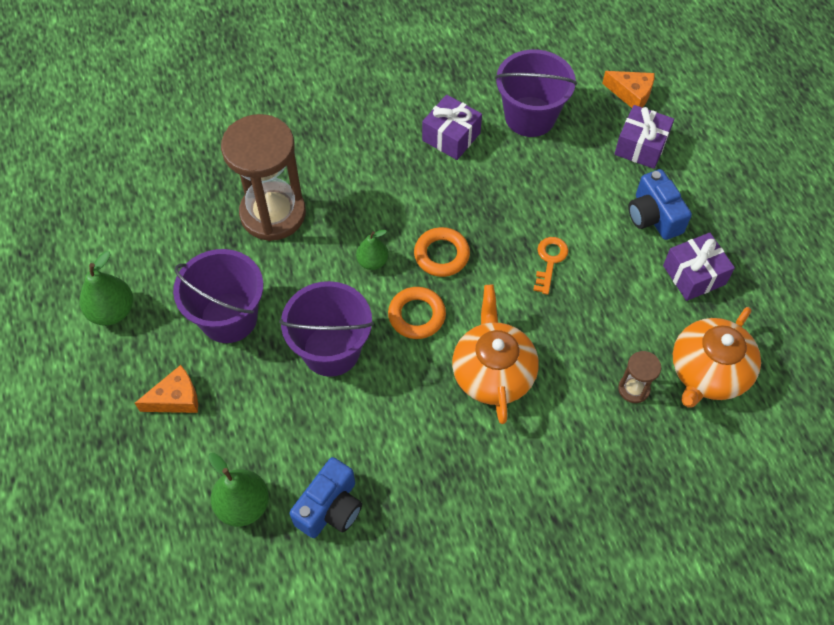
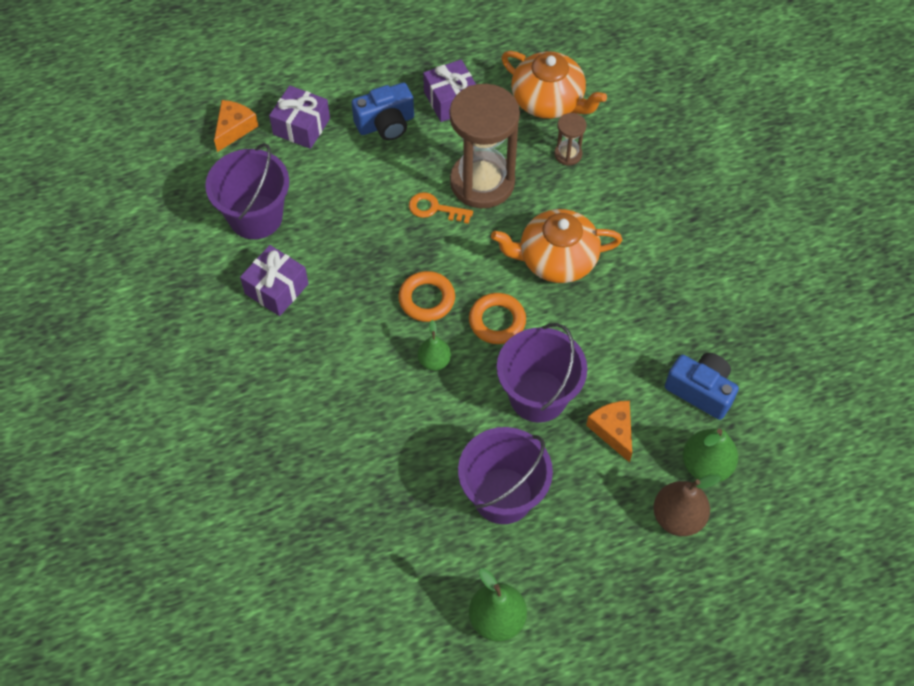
camera: 90 degrees left, 0 degrees up
(176, 398) = (599, 539): orange cheese -> orange cheese (613, 430)
(189, 472) = (678, 517): none -> brown pear
(273, 213) = (370, 460): brown hourglass -> brown hourglass (482, 182)

